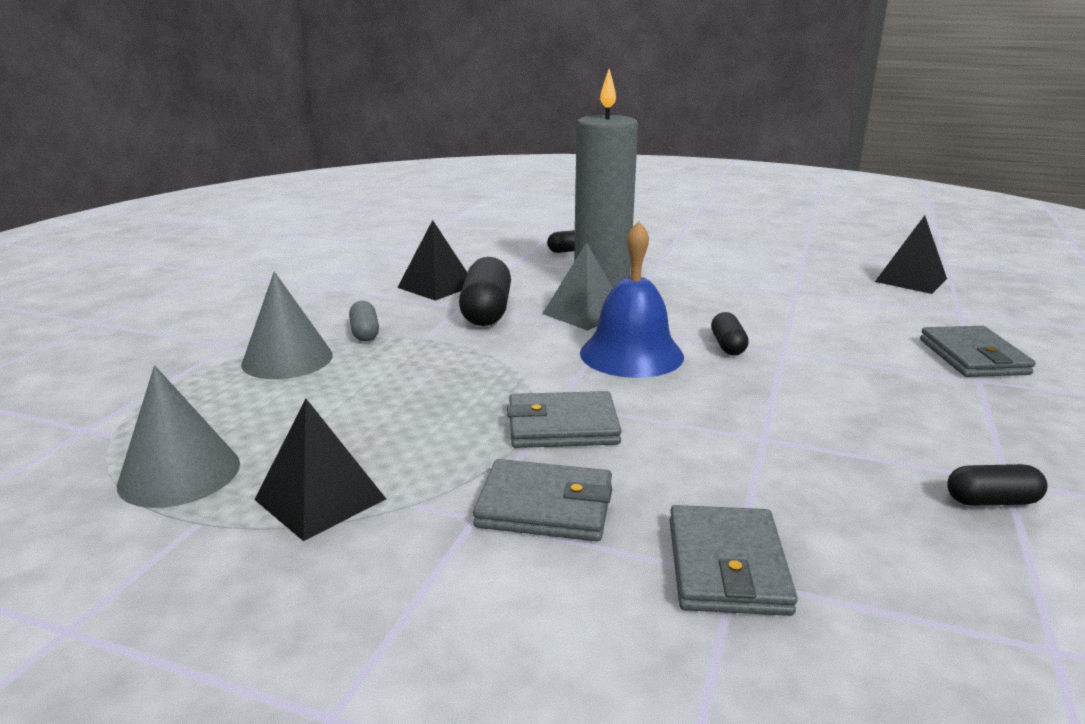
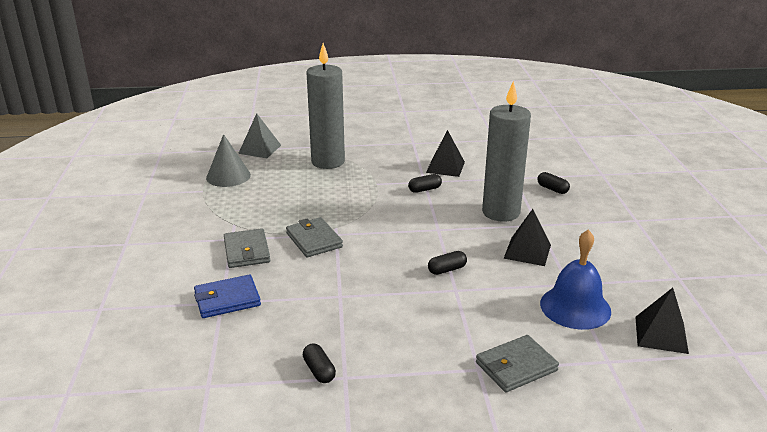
camera: 65 degrees right, 5 degrees up
(287, 359) = (328, 162): grey cone -> grey candle
(320, 499) = (227, 206): black pyramid -> black pyramid (527, 251)
(365, 333) = (369, 168): grey capsule -> none
(486, 311) = (424, 189): black capsule -> black capsule, size x0.55
(584, 313) = (450, 217): grey pyramid -> grey pyramid (260, 149)
(631, 354) = (407, 242): blue bell -> blue bell (575, 307)
(727, 566) = (227, 299): grey wallet -> blue wallet

